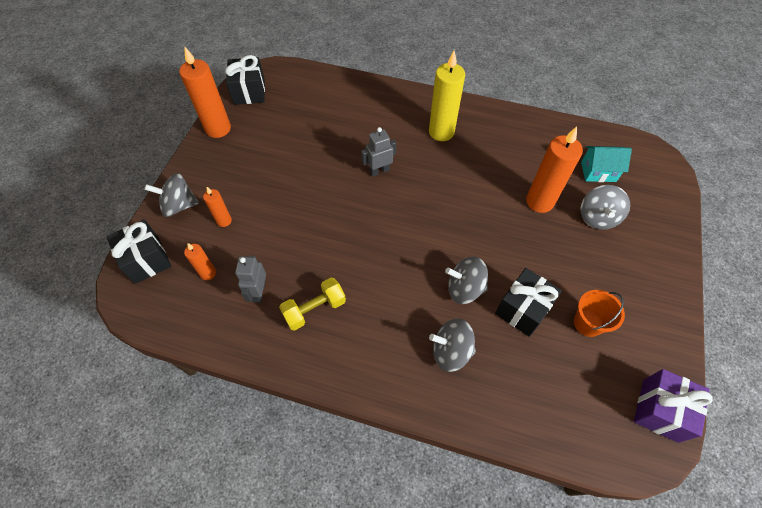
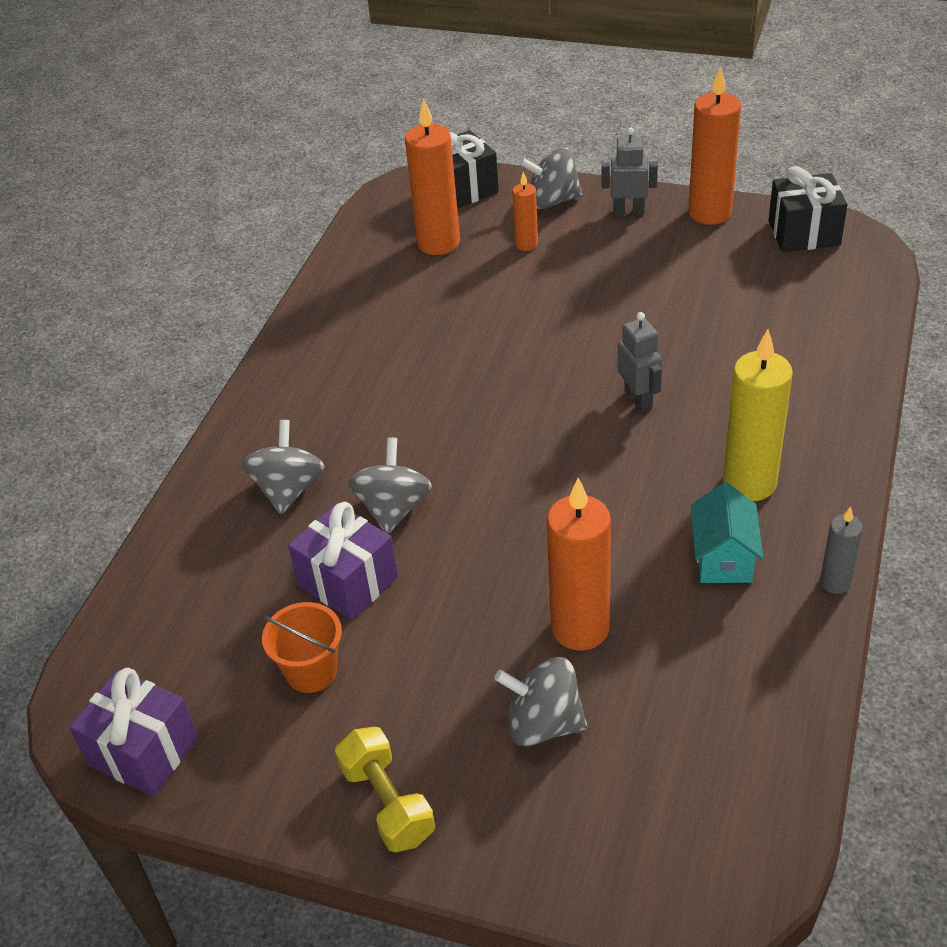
camera: 95 degrees right, 15 degrees down
(179, 205) = (553, 201): grey spinning top -> grey spinning top turned 90 degrees counterclockwise
(208, 273) = (438, 243): orange candle -> orange candle, size x1.90
(259, 292) = (405, 291): grey robot -> grey robot (628, 211)
(314, 309) = (373, 345): yellow dumbbell -> yellow dumbbell (387, 803)
(501, 110) = (835, 582): none -> grey candle
(522, 309) = (348, 581): black gift -> purple gift
(598, 172) = (670, 745): turquoise house -> turquoise house (723, 558)

